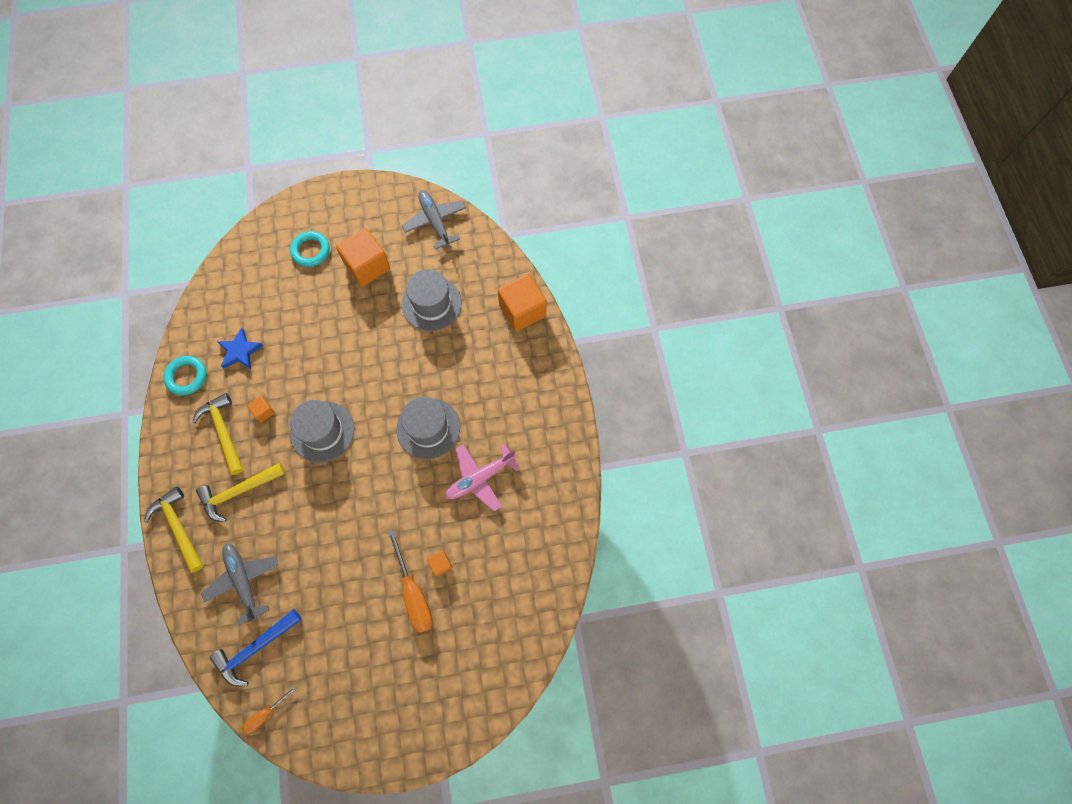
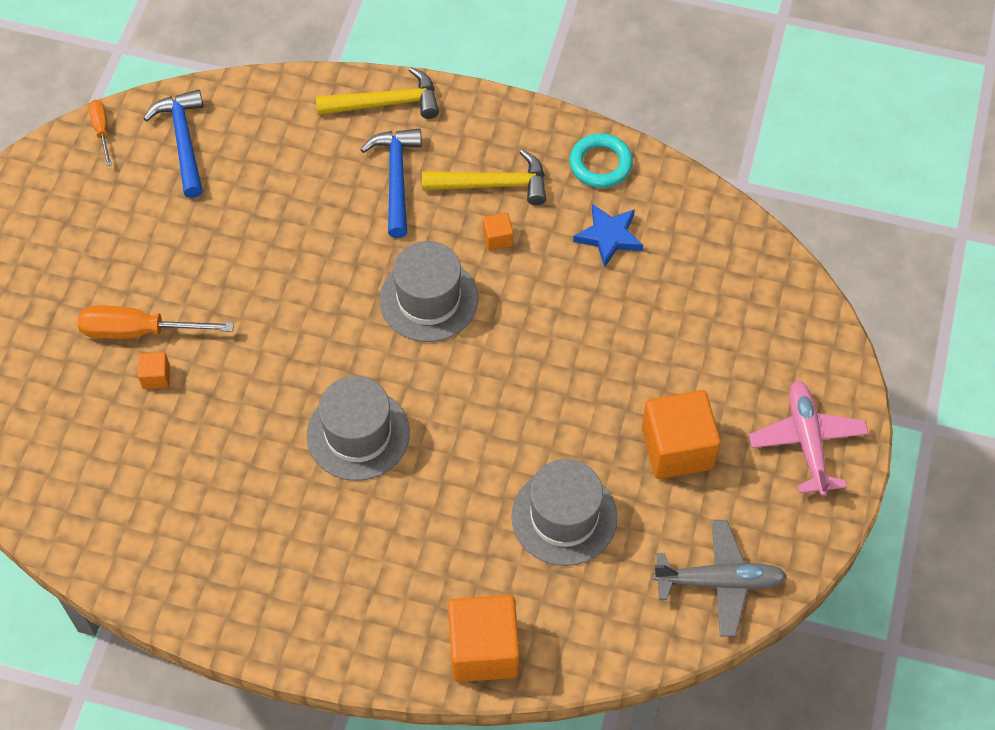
camera: 115 degrees right, 10 degrees down
(238, 492) = (396, 178): yellow hammer -> blue hammer
(243, 581) = (274, 152): grey plane -> none
(311, 251) = (743, 378): turquoise ring -> none
(480, 478) = (244, 473): pink plane -> pink plane (807, 441)

